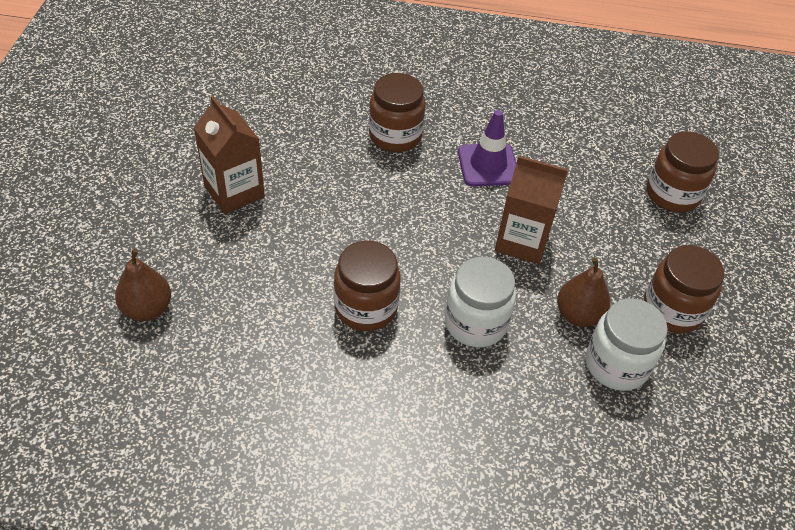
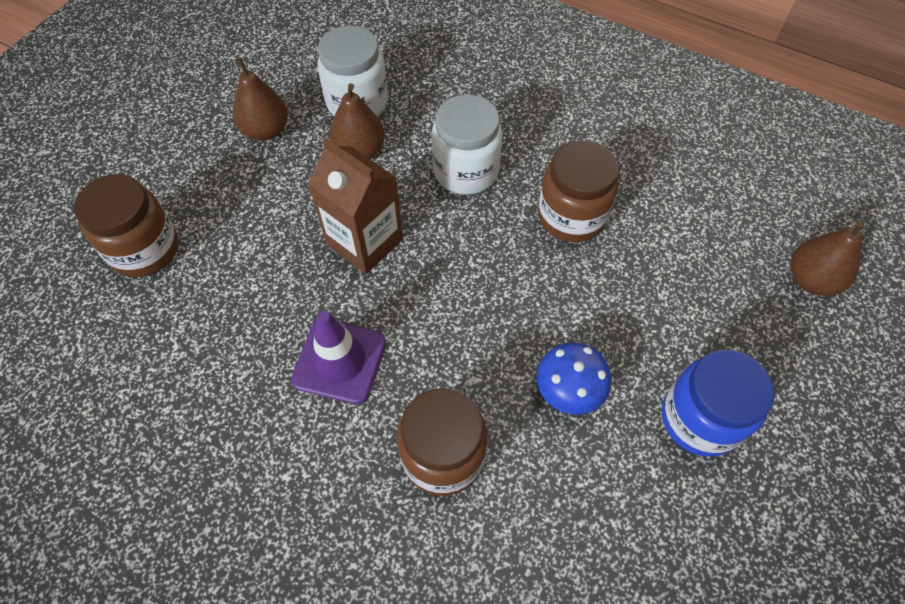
camera: 155 degrees left, 10 degrees up
(234, 192) = (700, 419): brown carton -> blue jar
(328, 185) = (568, 391): none -> blue mushroom
(672, 310) = (266, 130): brown jar -> brown pear

